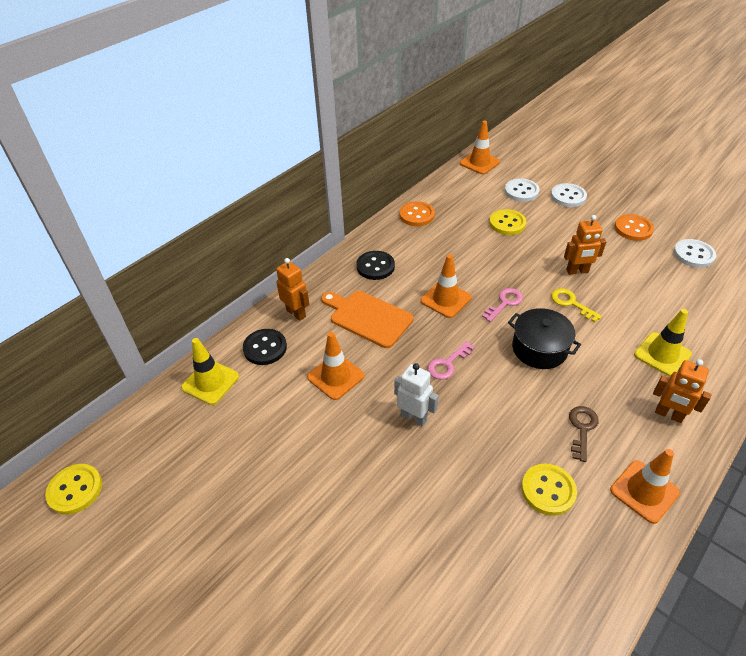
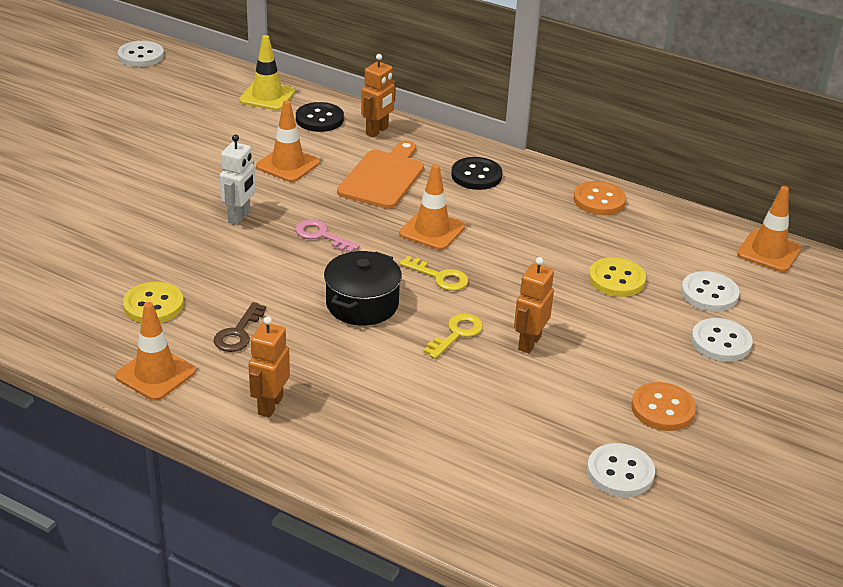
camera: 75 degrees right, 10 degrees down
(75, 490) = (141, 56): yellow button -> white button
(504, 303) = (439, 277): pink key -> yellow key
(577, 271) = (529, 343): orange robot -> orange robot turned 45 degrees clockwise
(582, 429) = (238, 333): brown key -> brown key turned 105 degrees clockwise
(662, 354) = (376, 411): yellow traffic cone -> none

